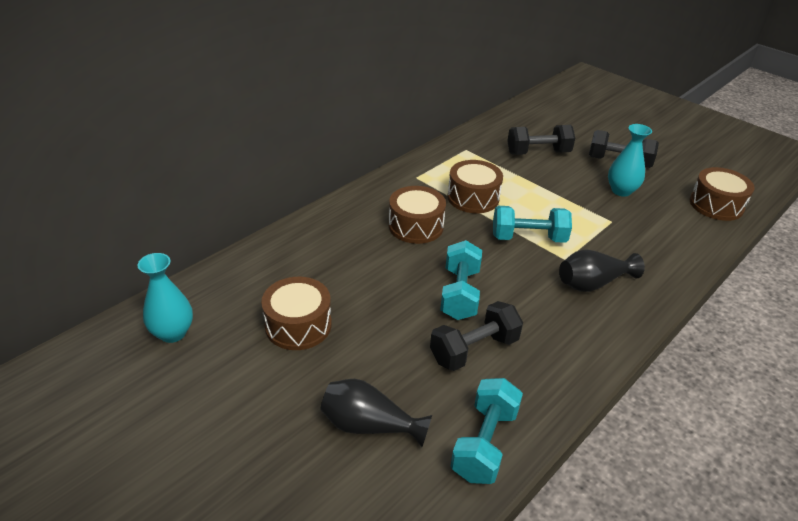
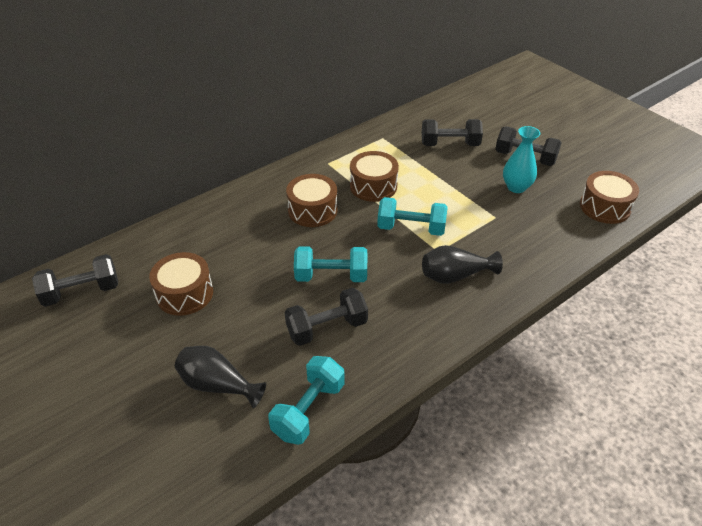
camera: 10 degrees right, 5 degrees up
(172, 333) = (82, 292): turquoise vase -> black dumbbell
(460, 294) = (331, 276): turquoise dumbbell -> turquoise dumbbell turned 75 degrees clockwise

